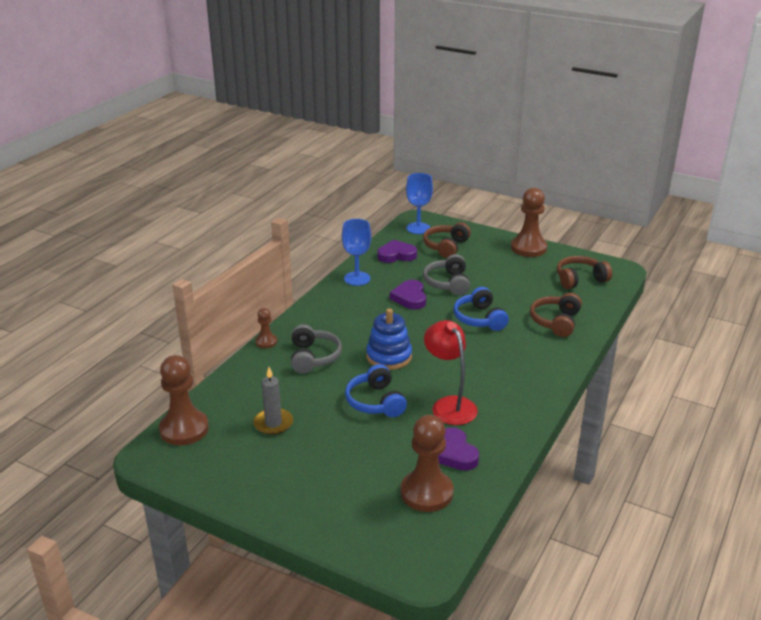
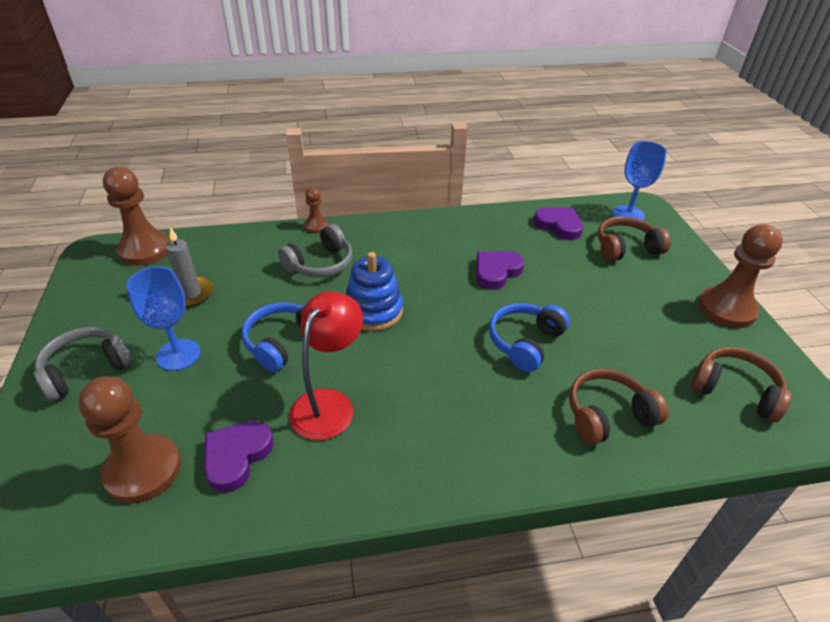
camera: 50 degrees right, 10 degrees up
(357, 278) = (483, 223): blue goblet -> blue goblet (178, 355)
(447, 283) = (560, 284): grey headphones -> grey headphones (86, 370)

